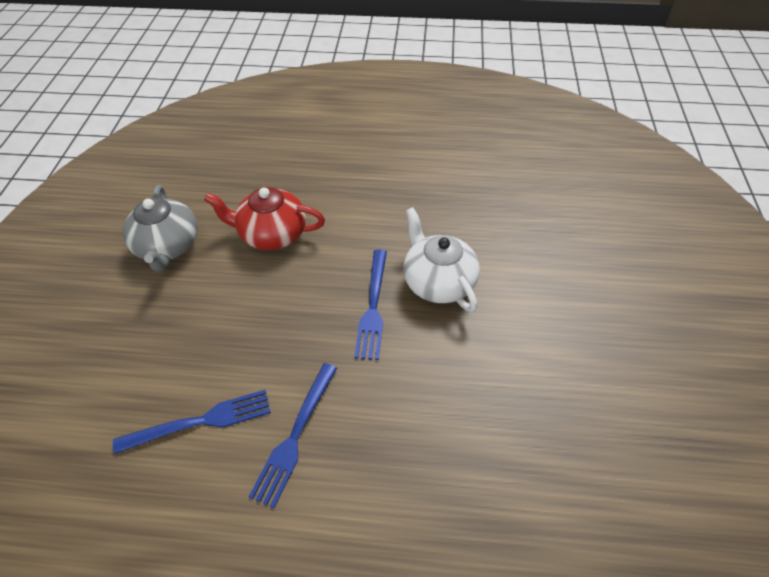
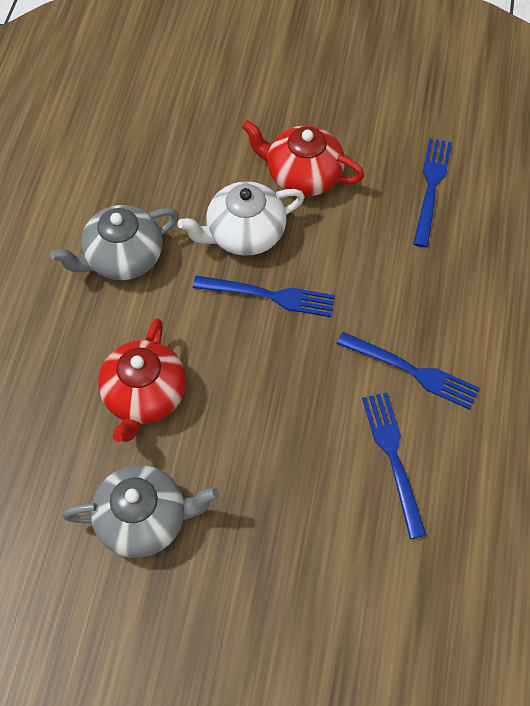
camera: 85 degrees left, 10 degrees up
(398, 205) = (122, 257): none -> grey teapot
(518, 322) = (302, 175): none -> red teapot
(539, 449) = (431, 186): none -> blue fork

